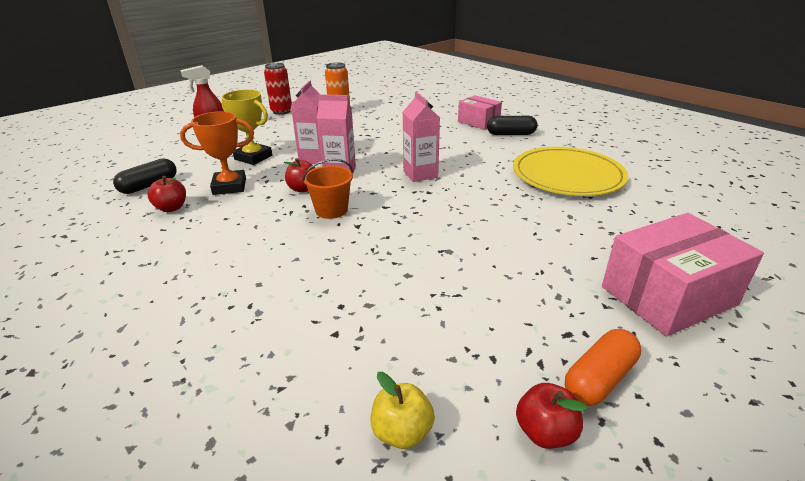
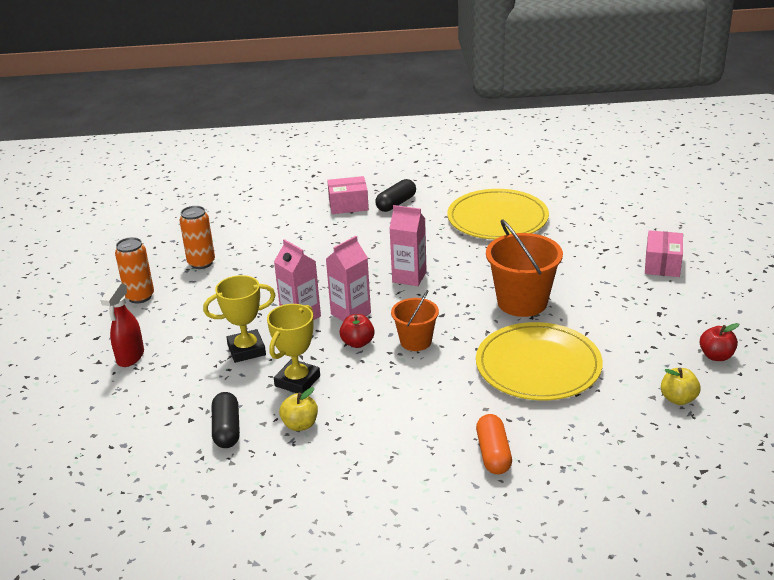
camera: 50 degrees left, 0 degrees up
(171, 208) = (300, 425): red apple -> yellow apple
(229, 186) = (297, 381): orange trophy -> yellow trophy
(281, 111) = (140, 297): red can -> orange can
(361, 287) = (538, 366): none -> yellow plate
(458, 236) = (522, 302): none -> orange bucket
(599, 379) = (699, 322): orange capsule -> orange capsule (493, 454)
(668, 295) = (662, 264): pink box -> pink box, size x0.61

